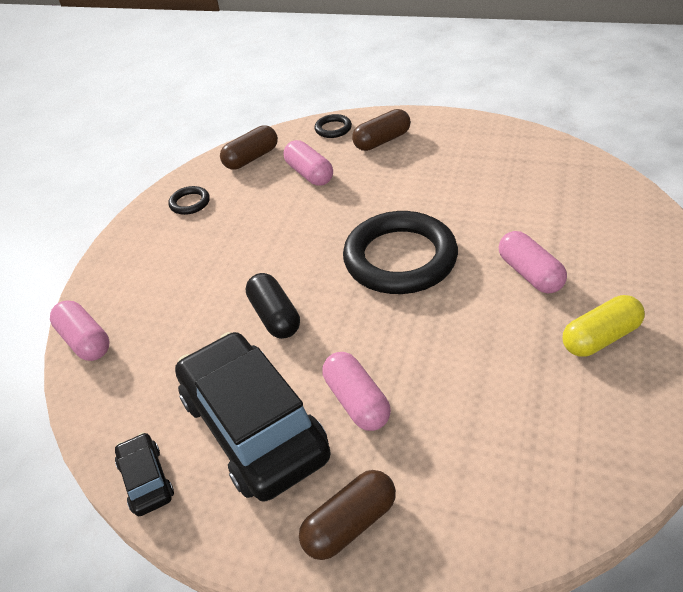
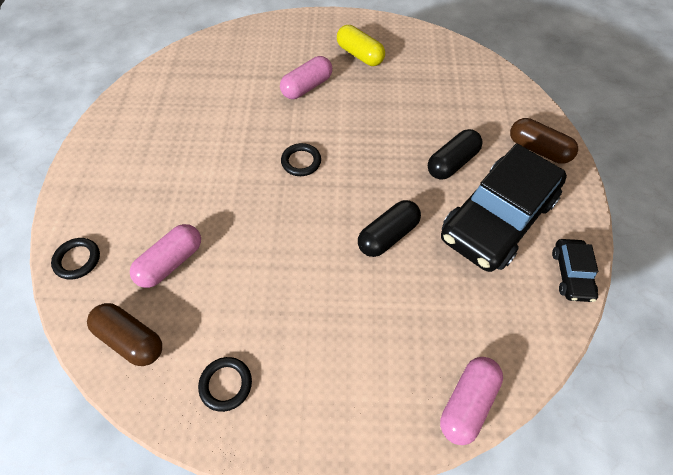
camera: 110 degrees left, 15 degrees up
(146, 480) = (571, 274): black car -> black car turned 45 degrees counterclockwise
(357, 401) = (452, 163): pink capsule -> black capsule
(382, 141) = (114, 205): brown capsule -> none
(400, 258) = (301, 162): black ring -> black ring, size x0.42

